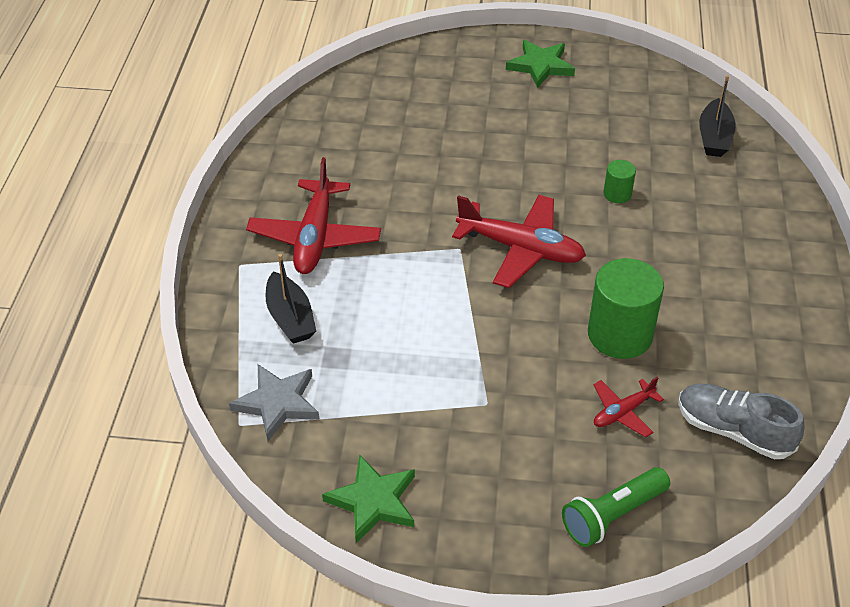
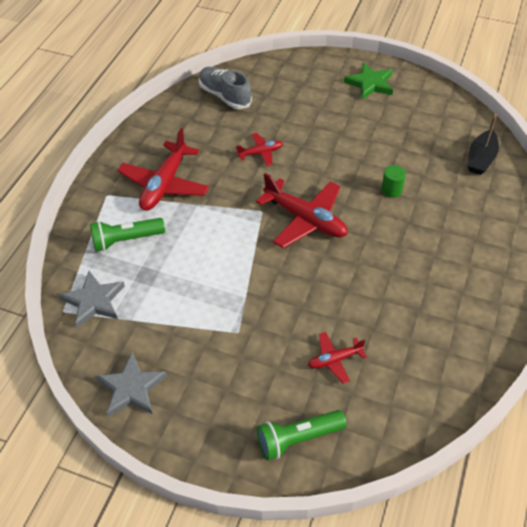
camera: 15 degrees right, 5 degrees up
(290, 318) = (126, 240): black boat -> green flashlight
(373, 501) = (132, 388): green star -> grey star
(429, 175) = (260, 153): none -> red plane
(620, 335) = (354, 299): green cylinder -> none
(733, 431) = (413, 392): grey shoe -> grey shoe (224, 96)

